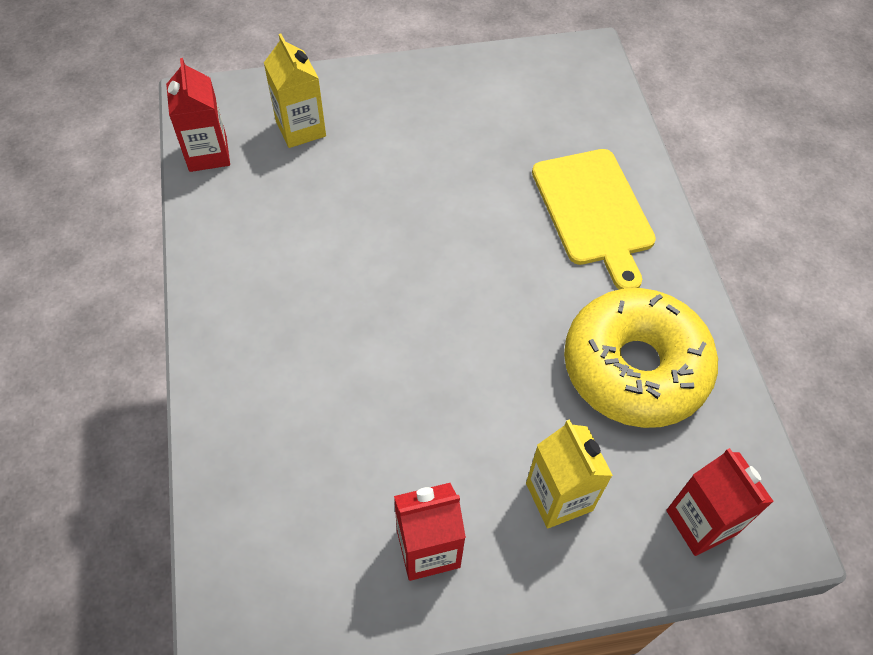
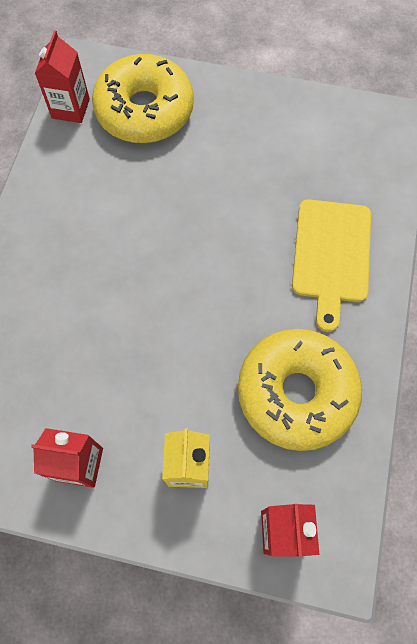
camera: 25 degrees right, 10 degrees up
(300, 129) = (145, 110): yellow carton -> yellow donut

